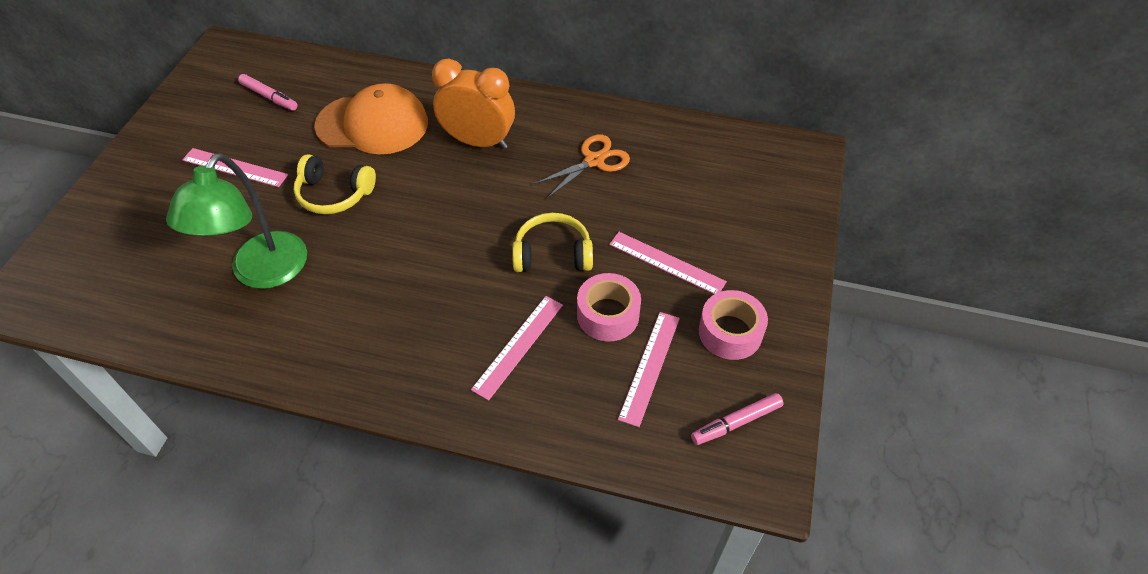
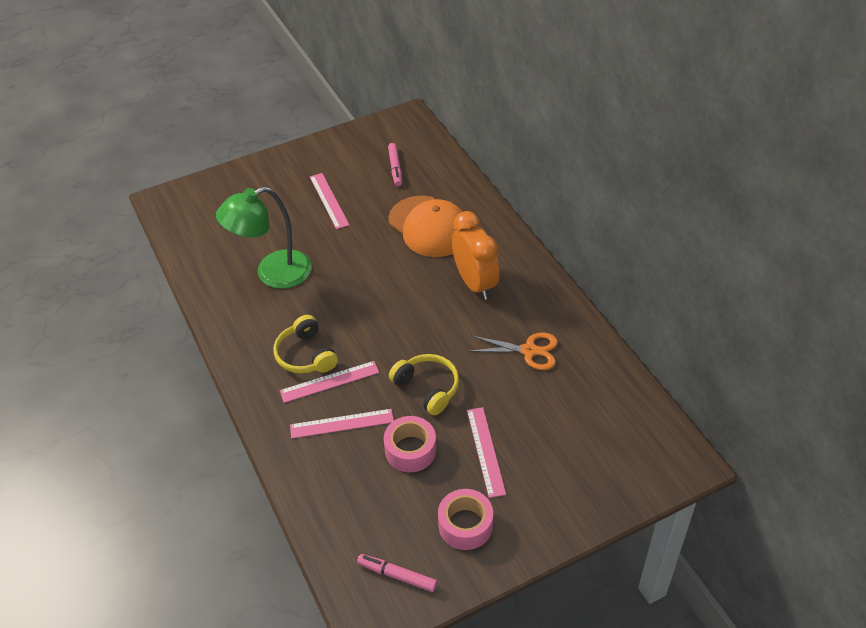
camera: 50 degrees right, 5 degrees down
(334, 194) = (358, 255): yellow headphones -> yellow headphones (306, 355)
(649, 367) = (393, 500): pink ruler -> pink ruler (329, 381)

